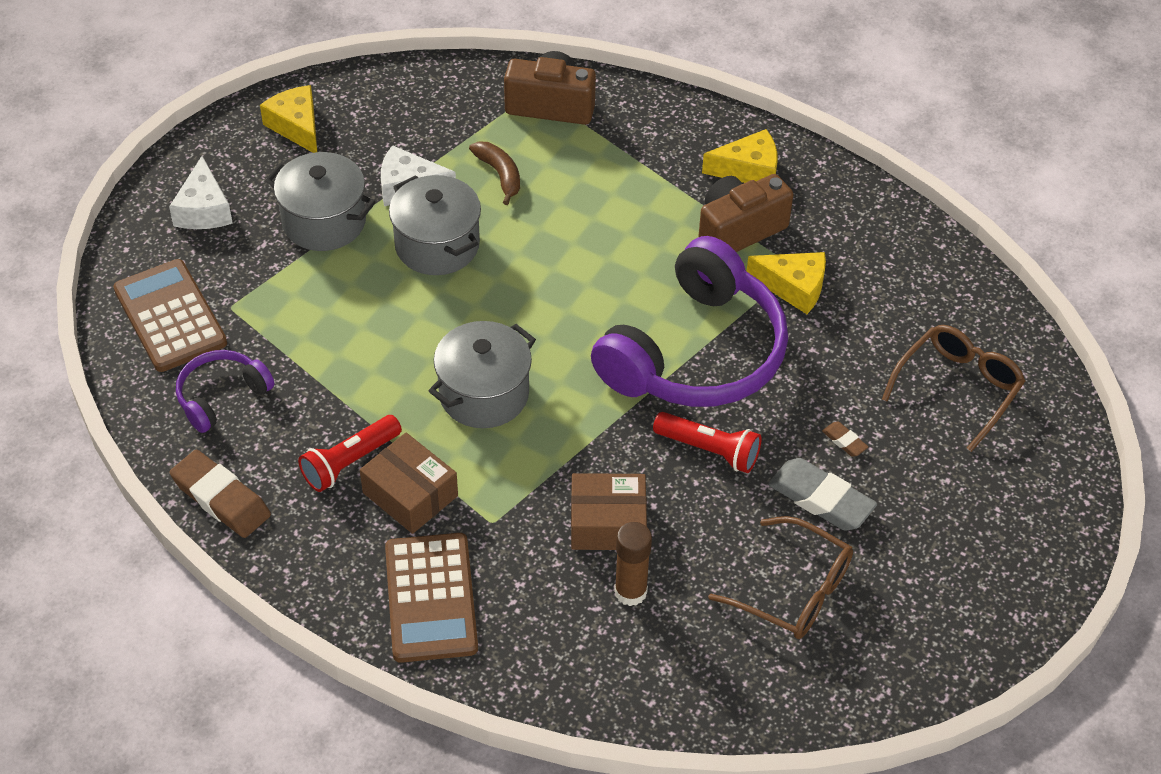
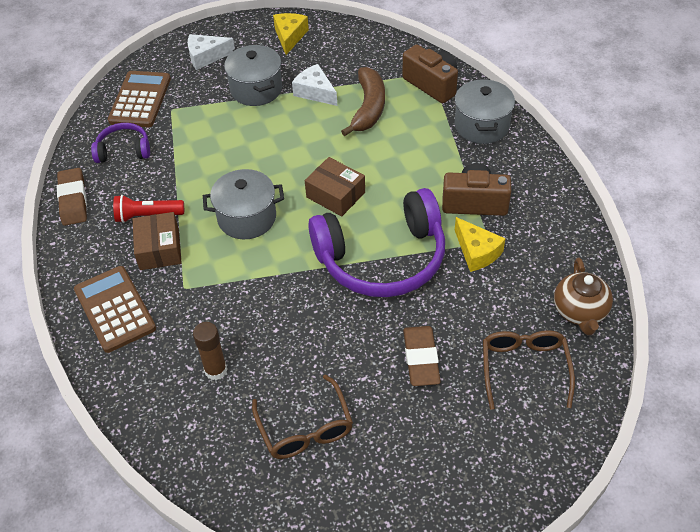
camera: 40 degrees right, 0 degrees up
(203, 209) = (206, 56): white cheese -> white cheese turned 45 degrees clockwise
(431, 598) = (115, 309): brown calculator -> brown calculator turned 120 degrees clockwise
(437, 245) = (300, 128): grey pot -> grey pot (481, 125)
(500, 175) = (368, 108): brown banana -> brown banana, size x1.67
(607, 523) = (241, 324): brown box -> brown box (335, 195)
(709, 450) = (336, 317): red flashlight -> none
(748, 170) = (513, 172): yellow cheese -> none
(821, 499) = (373, 384): grey eraser -> none
(844, 441) = (421, 359): brown eraser -> brown eraser, size x2.14
(958, 295) = (580, 311): none -> brown teapot
(958, 388) = (524, 368): brown glasses -> brown glasses turned 75 degrees counterclockwise

